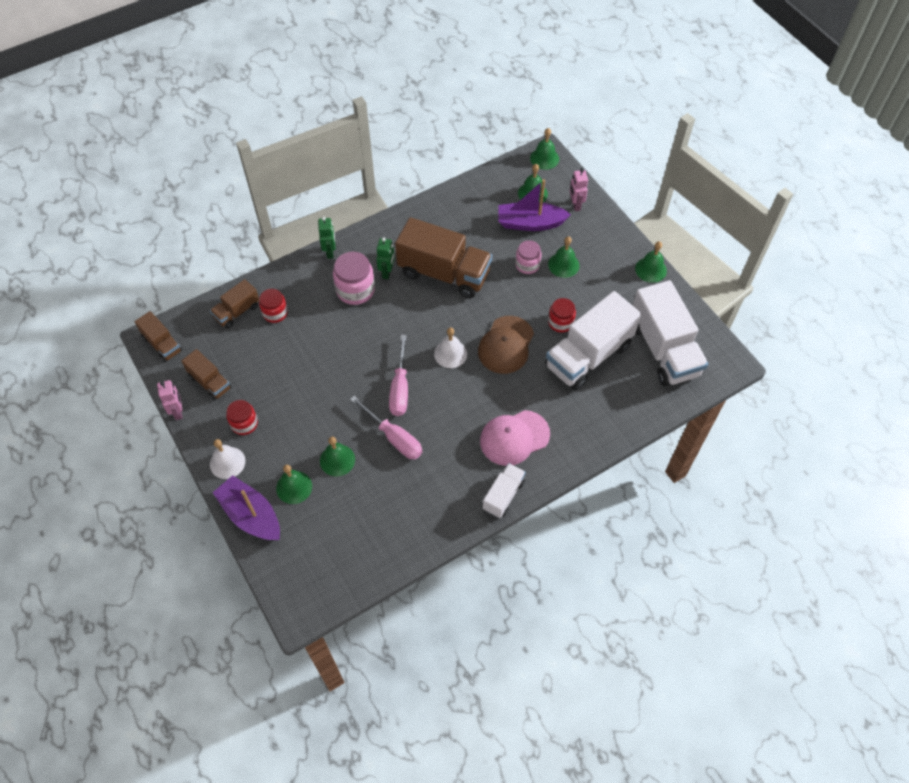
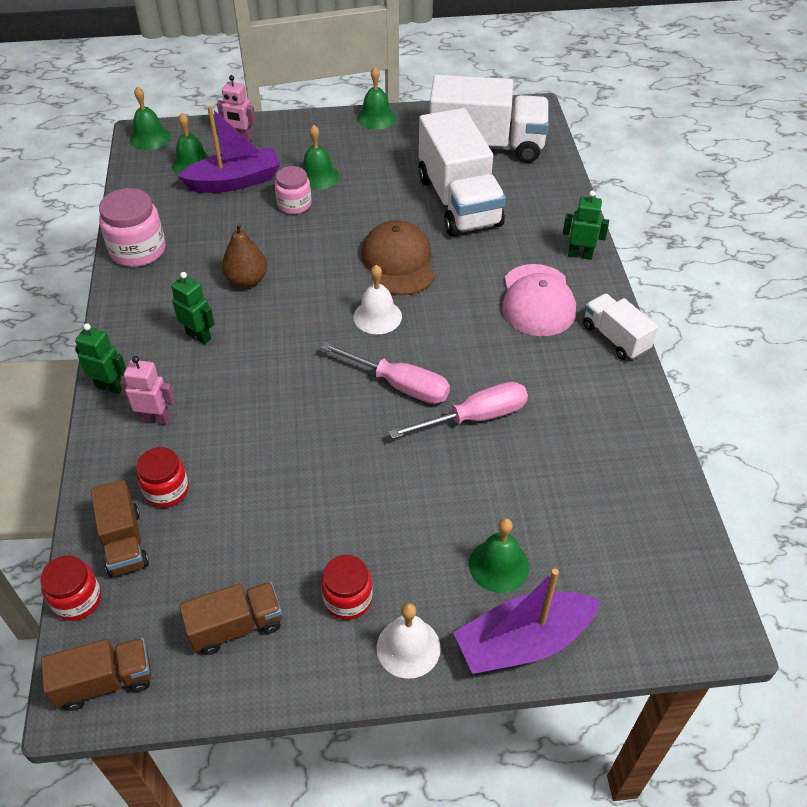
camera: 65 degrees left, 10 degrees down
(178, 412) = (265, 697): pink robot -> pink robot (155, 418)
(337, 460) = (478, 495): green bell -> none
(355, 290) = (201, 379): pink jar -> pink jar (138, 250)
(444, 273) = (247, 280): brown truck -> brown pear
(506, 345) = (398, 262): brown cap -> brown cap turned 150 degrees counterclockwise
(530, 223) = (235, 181): purple boat -> purple boat turned 135 degrees counterclockwise
(560, 322) = (398, 207): red jar -> red jar (77, 599)
(576, 449) = (580, 255): none -> green robot

